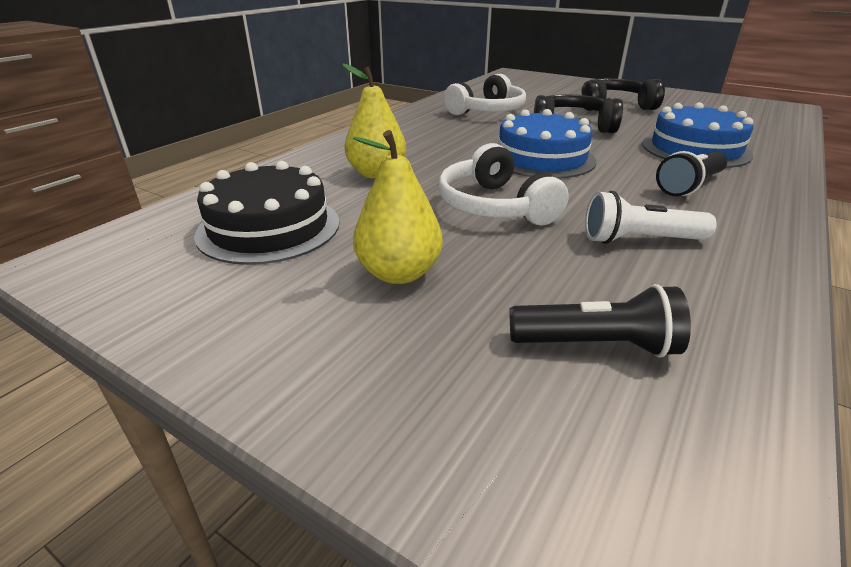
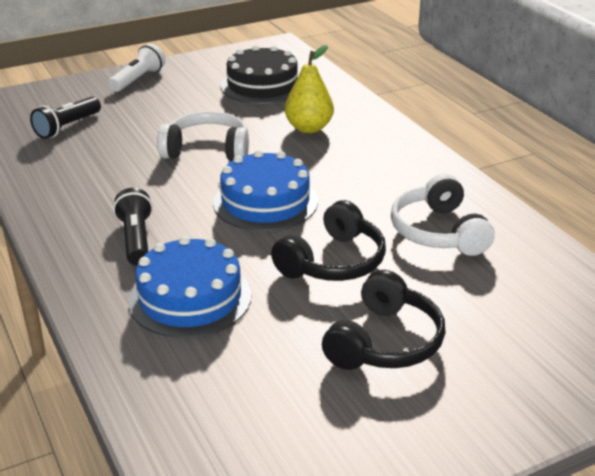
camera: 120 degrees right, 0 degrees up
(399, 273) = (173, 105): yellow pear -> none
(639, 240) = (109, 176): white flashlight -> white flashlight (138, 79)

